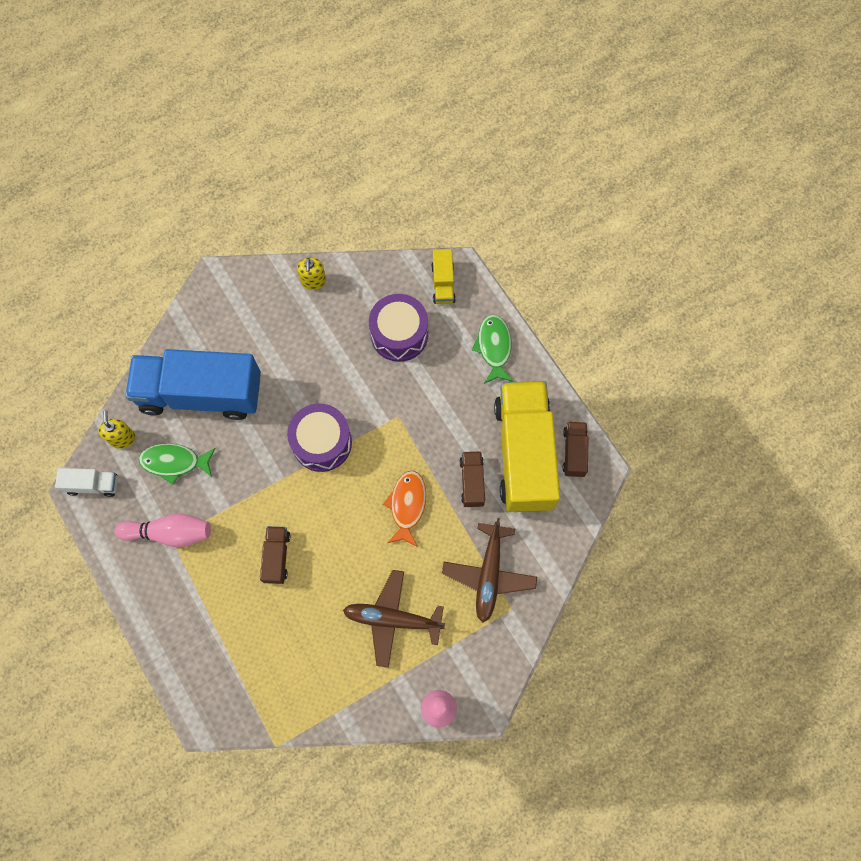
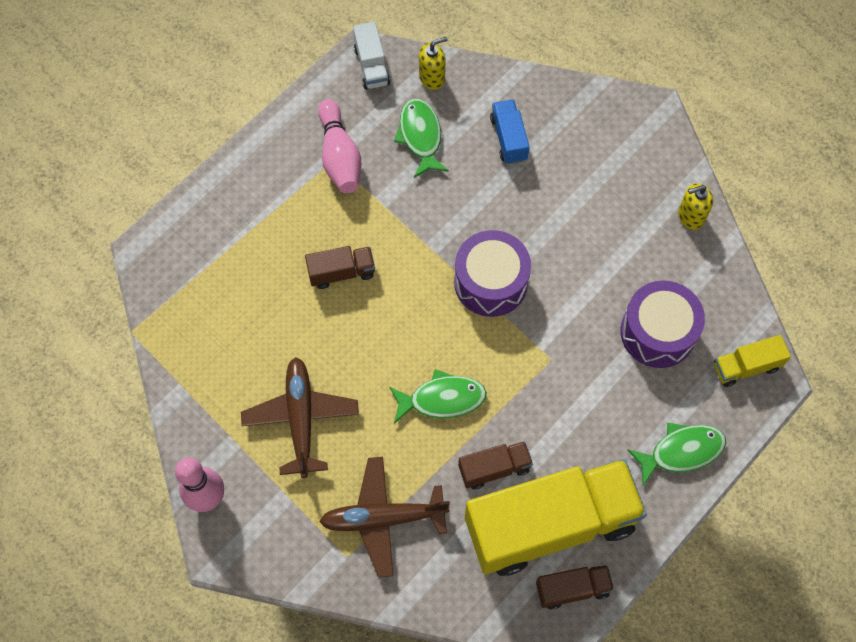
camera: 75 degrees right, 5 degrees down
(201, 393) = (508, 139): blue truck -> blue truck, size x0.43
(407, 505) = (442, 399): orange fish -> green fish

